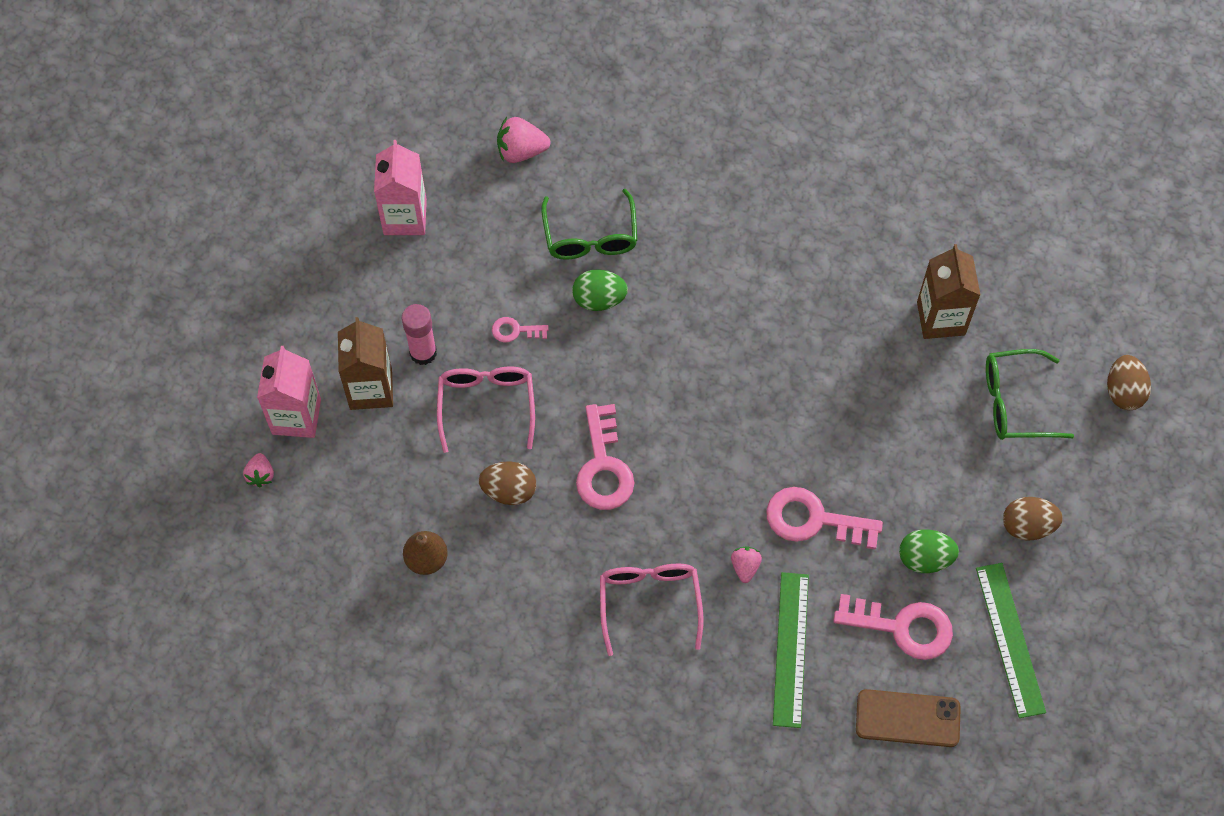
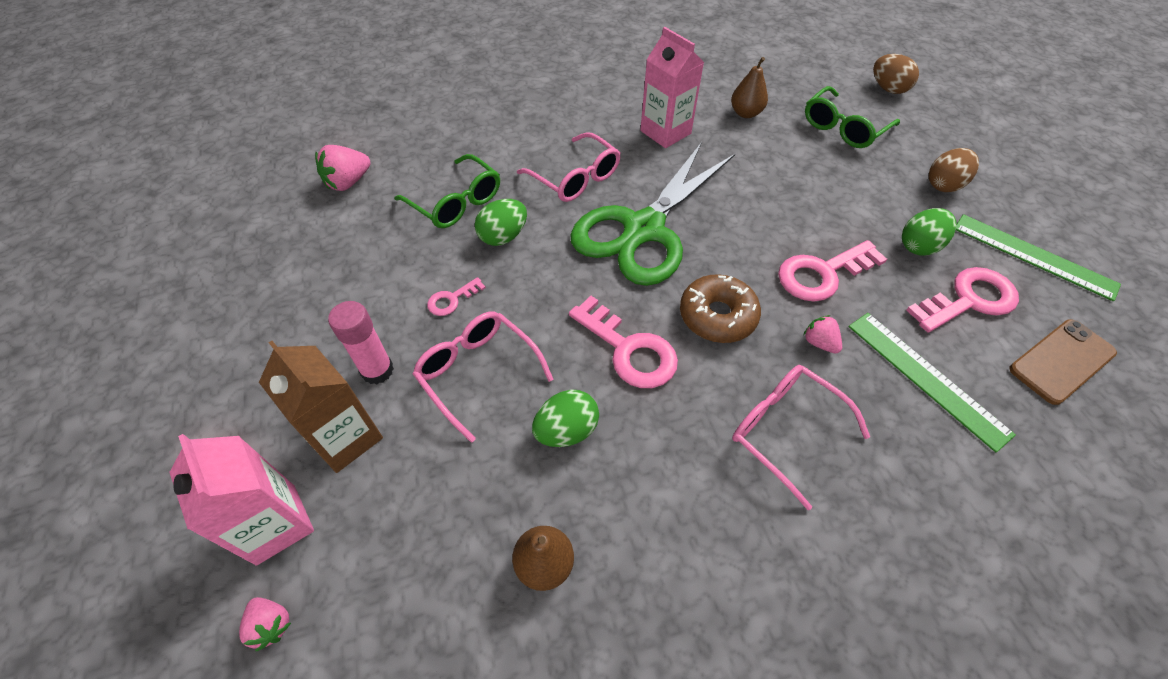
camera: 40 degrees left, 10 degrees down
(405, 217) = (274, 278): pink carton -> pink carton (665, 132)
(509, 491) = (566, 430): brown egg -> green egg
(693, 490) = (717, 316): none -> brown donut
(710, 281) = (576, 178): none -> pink glasses
(716, 375) = (644, 229): none -> green scissors
(941, 318) = (745, 113): brown carton -> brown pear

